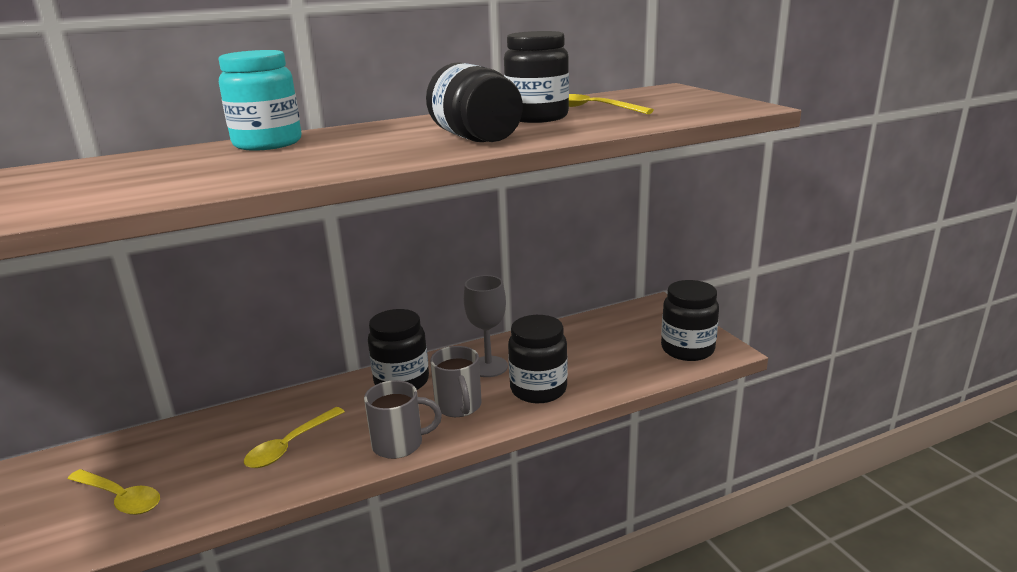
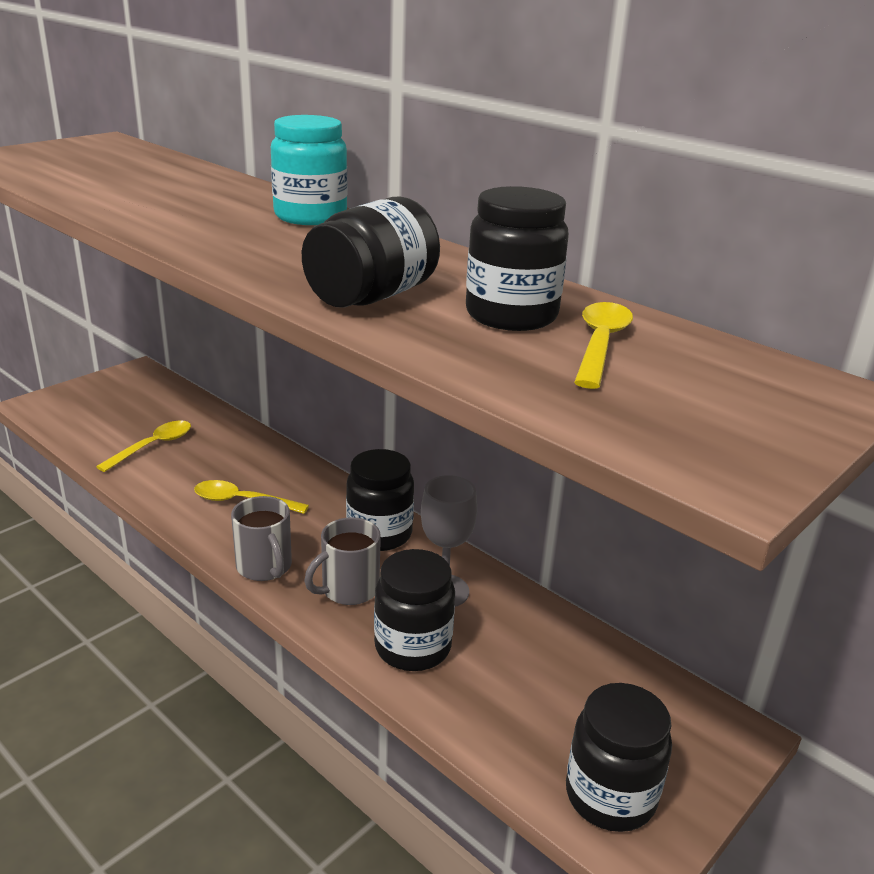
camera: 65 degrees right, 5 degrees up
(120, 498) = (153, 446): yellow spoon -> yellow spoon turned 150 degrees counterclockwise

